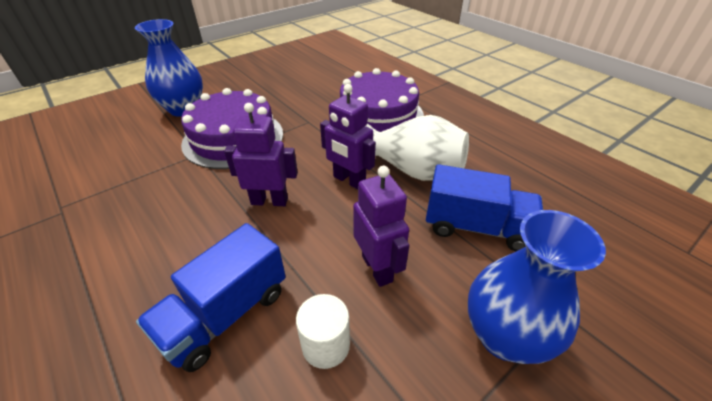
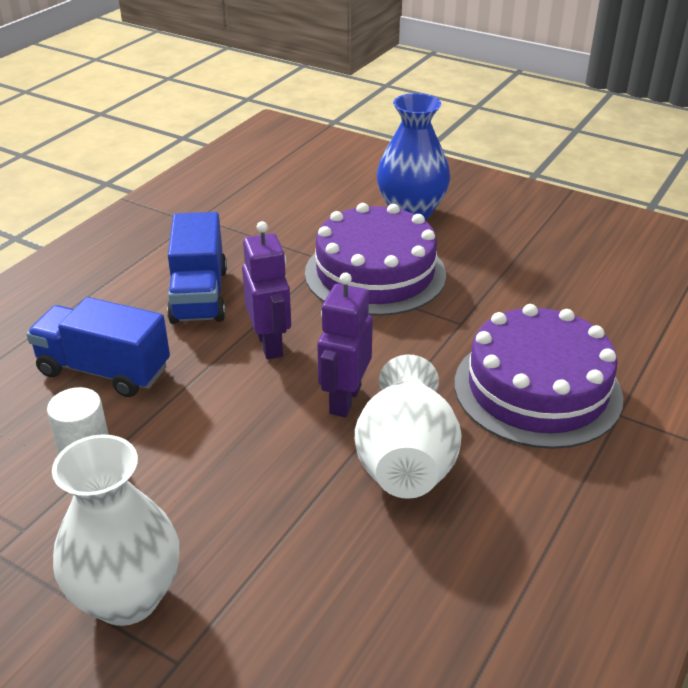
camera: 70 degrees right, 5 degrees down
(377, 268) = (195, 464): purple robot -> none
(476, 227) = (307, 552): blue truck -> blue truck (199, 295)
(504, 336) = (127, 597): blue vase -> white vase

